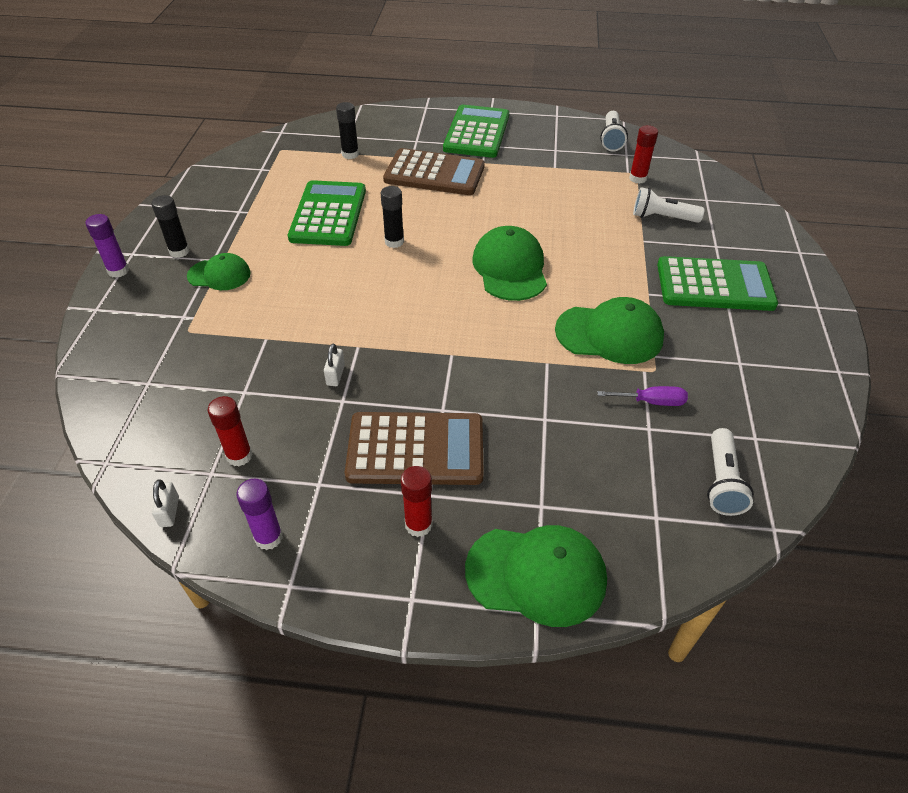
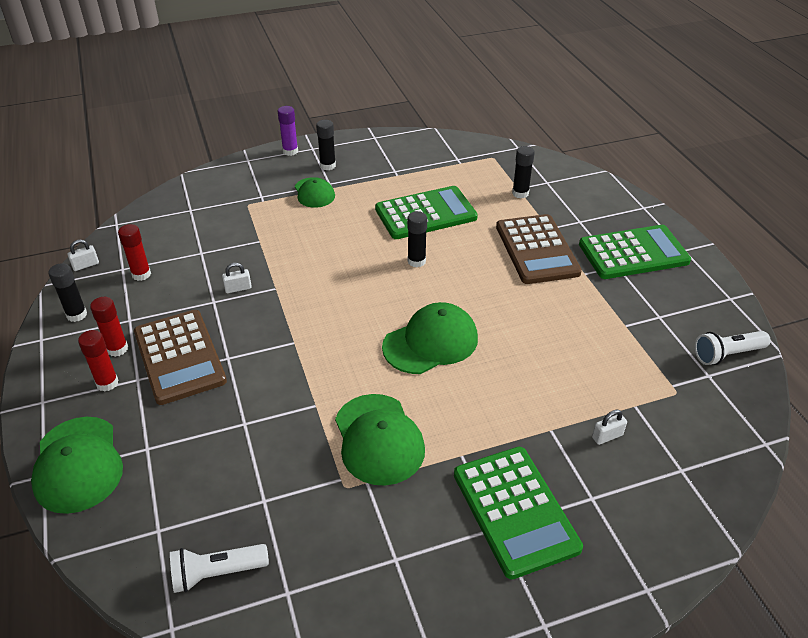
camera: 65 degrees right, 5 degrees down
(268, 537) = (76, 315): purple glue stick -> black glue stick
(638, 178) = (667, 397): red glue stick -> red glue stick (117, 349)
(651, 402) = (299, 494): purple screwdriver -> none
(662, 218) = (607, 436): white flashlight -> white padlock

